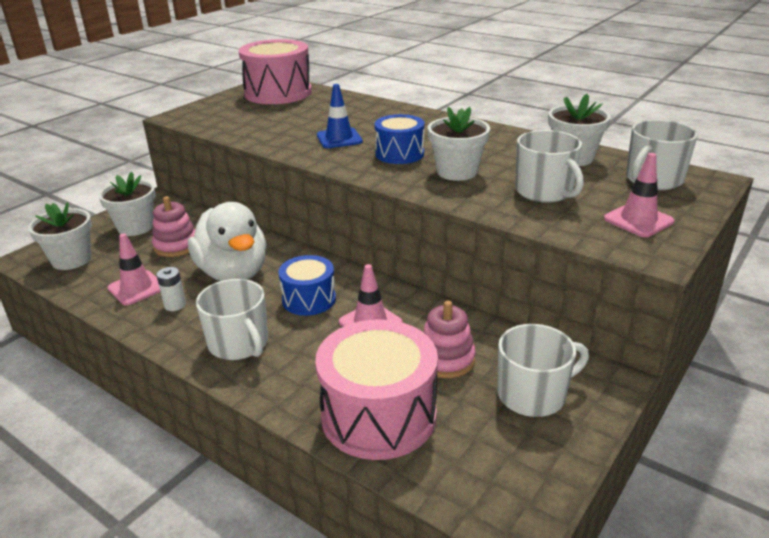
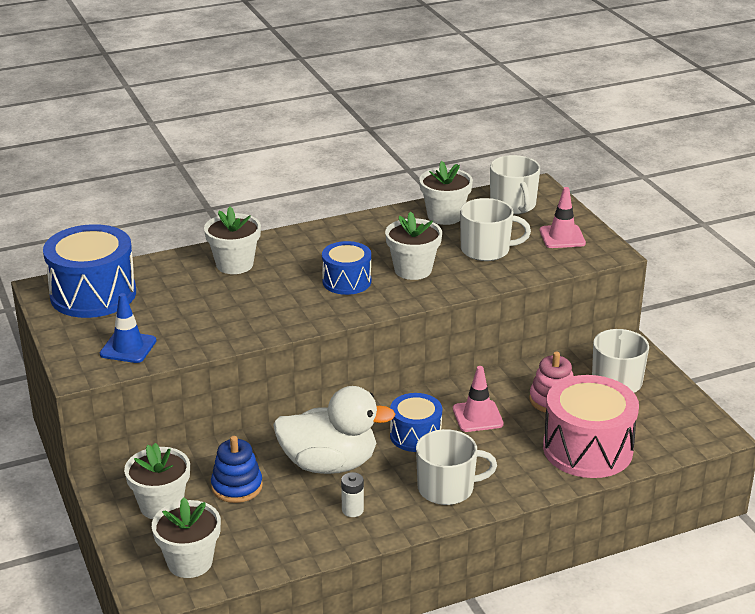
camera: 60 degrees left, 0 degrees up
(136, 288) = (298, 527): pink traffic cone -> none
(176, 246) = (237, 486): pink stacking toy -> blue stacking toy
(278, 93) = (93, 294): pink drum -> blue drum
(339, 138) = (274, 298): blue traffic cone -> blue traffic cone (128, 347)
(371, 114) = (234, 264): none -> white flower pot

